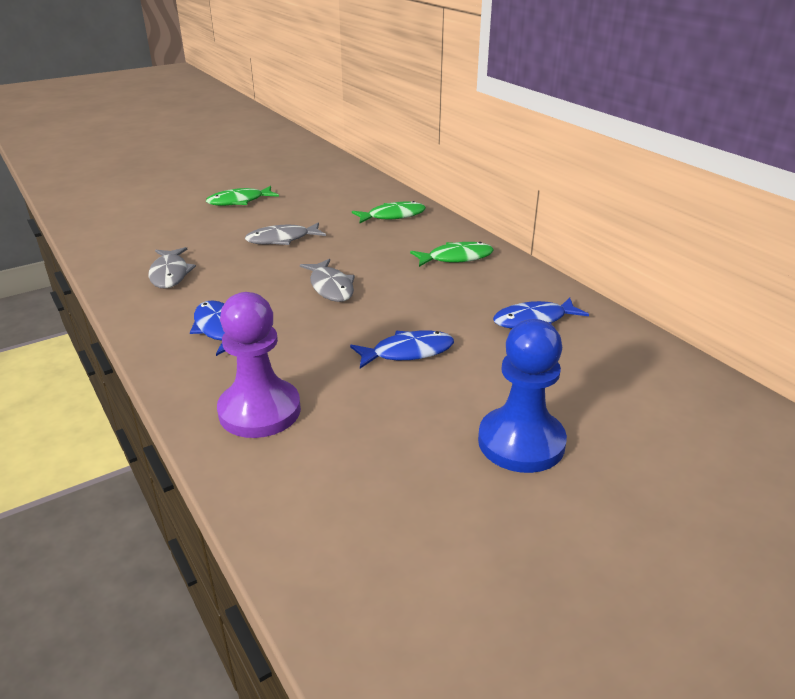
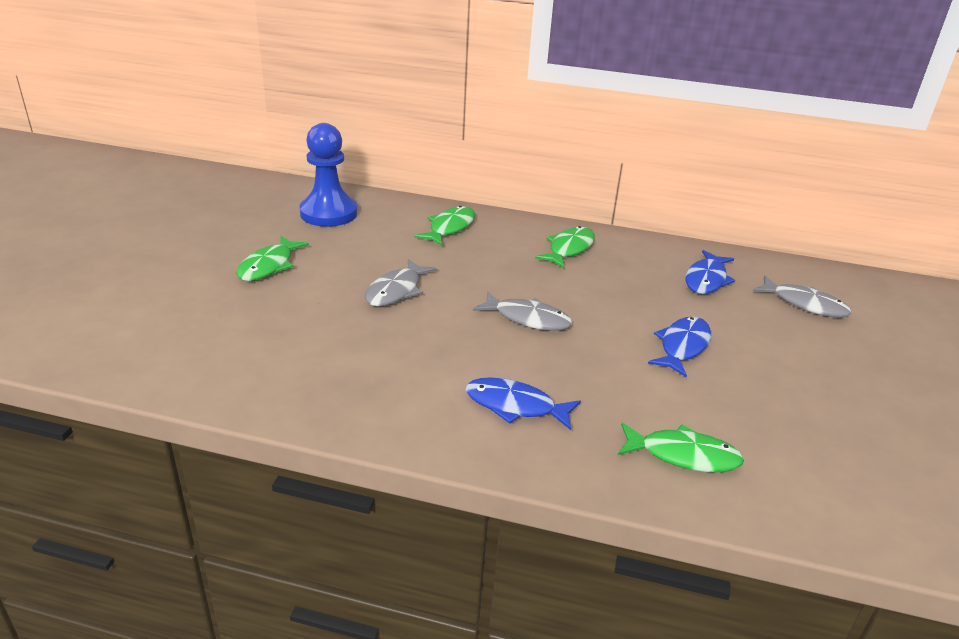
camera: 45 degrees left, 0 degrees up
(170, 274) = (357, 376): grey fish -> grey fish (805, 304)
(260, 411) = (683, 455): purple pawn -> green fish
(521, 442) = (852, 374): blue pawn -> blue pawn (328, 213)

